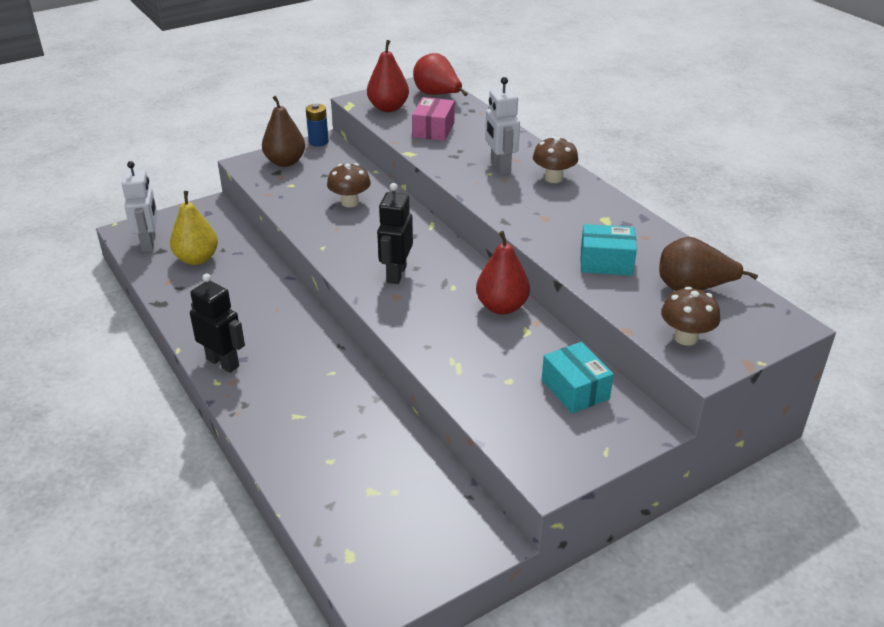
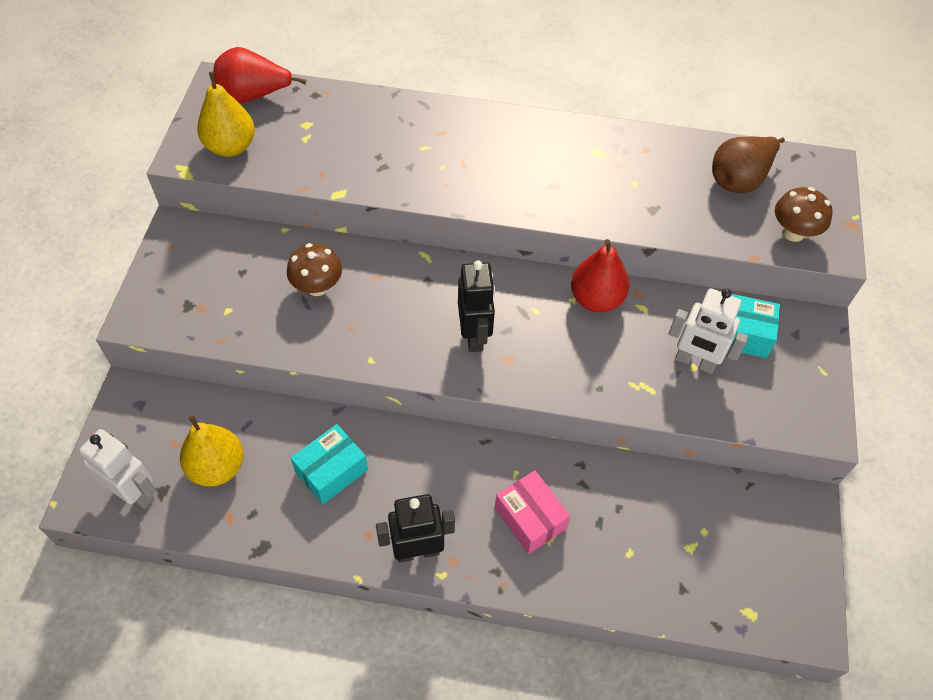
camera: 50 degrees left, 20 degrees up
(285, 162) = (176, 285): brown pear -> none
(318, 142) = (171, 233): blue battery -> none
(388, 108) = (231, 147): red pear -> yellow pear
(396, 274) = (474, 335): black robot -> black robot turned 150 degrees counterclockwise
(433, 130) = (317, 146): pink box -> pink box (530, 518)
(500, 167) = (440, 152): white robot -> white robot (695, 362)
(553, 178) = (499, 133): brown mushroom -> none
(606, 262) = (656, 199): turquoise box -> turquoise box (331, 471)

